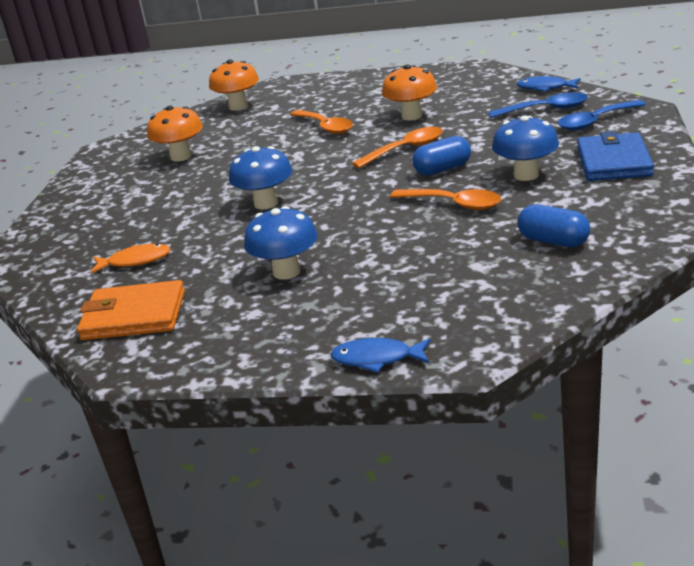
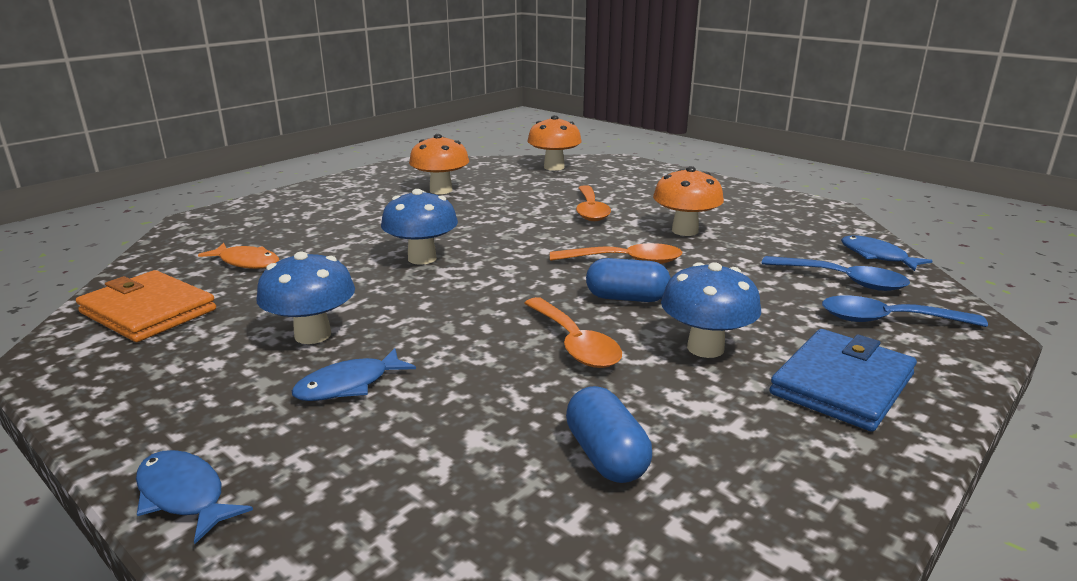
camera: 30 degrees right, 5 degrees down
(364, 280) = (348, 385): none -> blue fish

